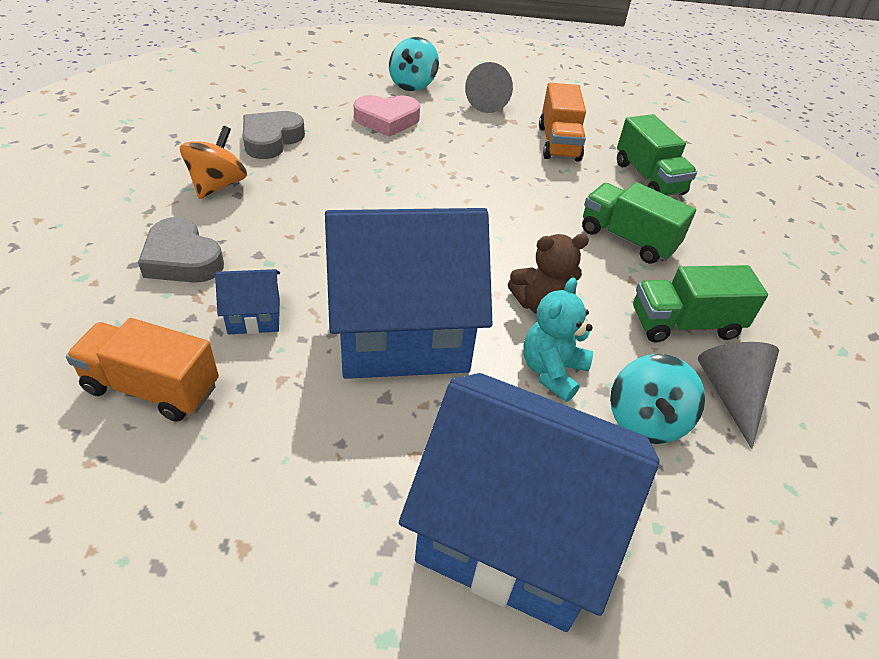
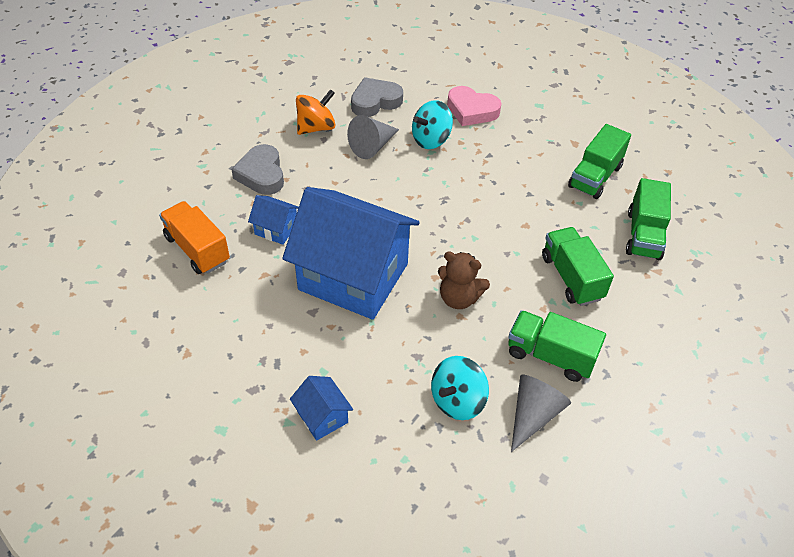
camera: 35 degrees right, 5 degrees up
(412, 84) = (519, 82): turquoise spinning top -> turquoise spinning top (431, 140)
(488, 102) = (569, 118): grey cone -> grey cone (372, 146)
(514, 531) = (322, 417): blue house -> blue house, size x0.41
(552, 371) = (425, 343): turquoise teddy bear -> none
(558, 143) = (595, 177): orange truck -> green truck

